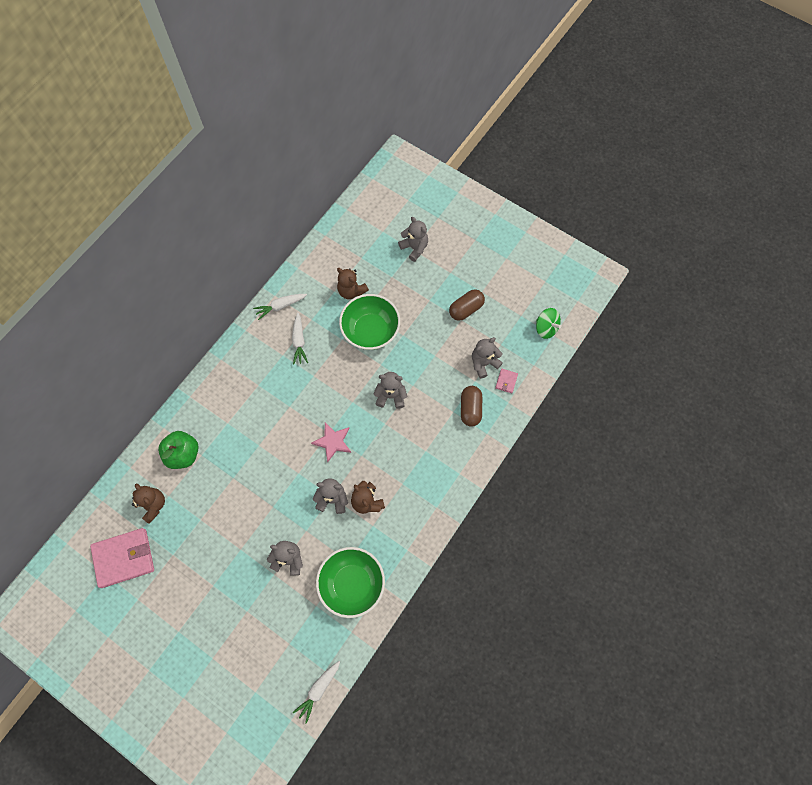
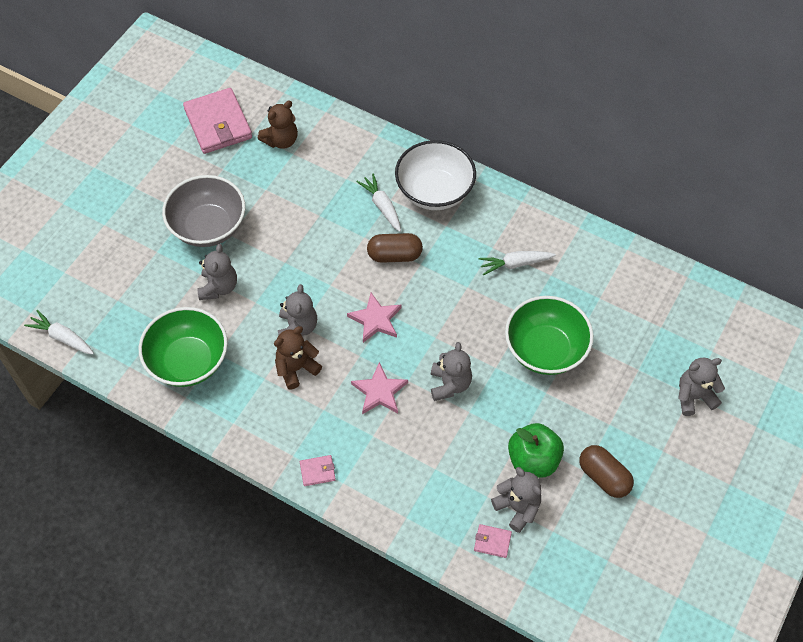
camera: 85 degrees right, 10 degrees down
(183, 454) = (345, 160): green apple -> green apple (533, 460)
(226, 390) = (434, 191): none -> white bowl
(229, 567) = (208, 227): none -> grey bowl
(280, 306) = (563, 236): white carrot -> white carrot (382, 206)
(351, 291) = (604, 319): brown teddy bear -> none
(392, 443) = (379, 391): none -> pink star
(414, 248) = (694, 397): grey teddy bear -> grey teddy bear turned 150 degrees counterclockwise
(450, 490) = (317, 471): none -> pink wallet
(470, 409) = (442, 492): brown capsule -> brown capsule (394, 255)
(546, 328) = (592, 600): green spinning top -> none

